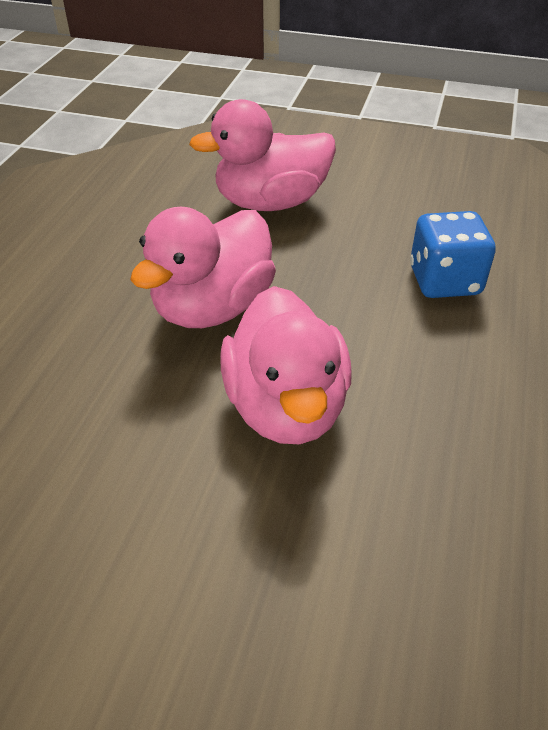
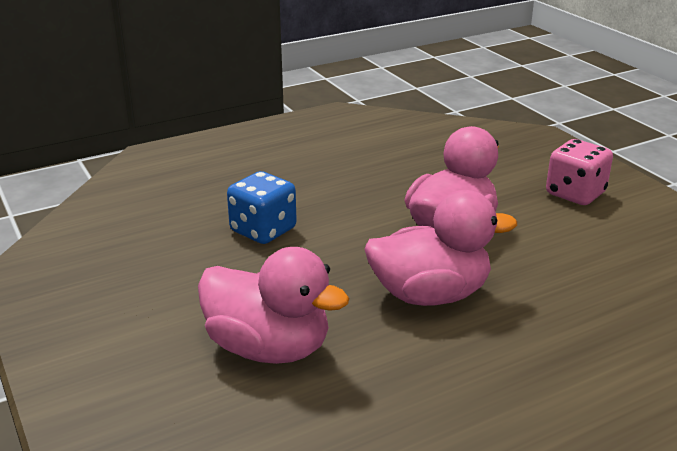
camera: 135 degrees left, 15 degrees down
(199, 625) = (575, 194): none -> pink dice

